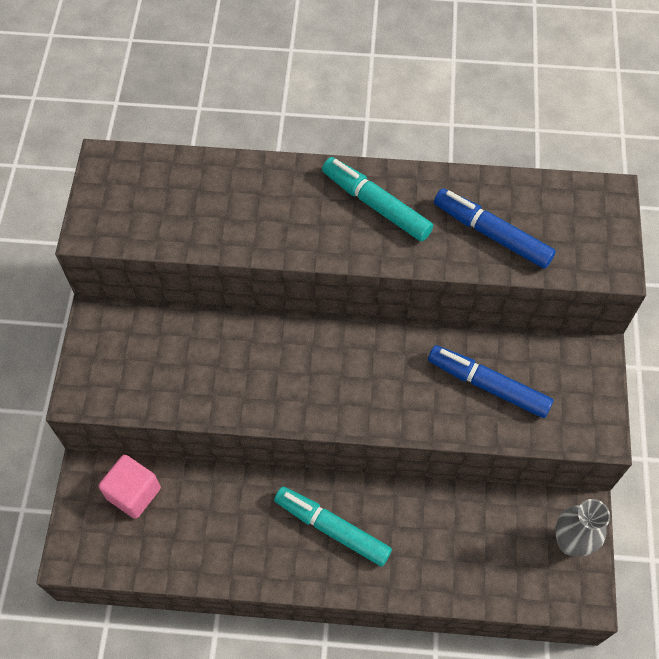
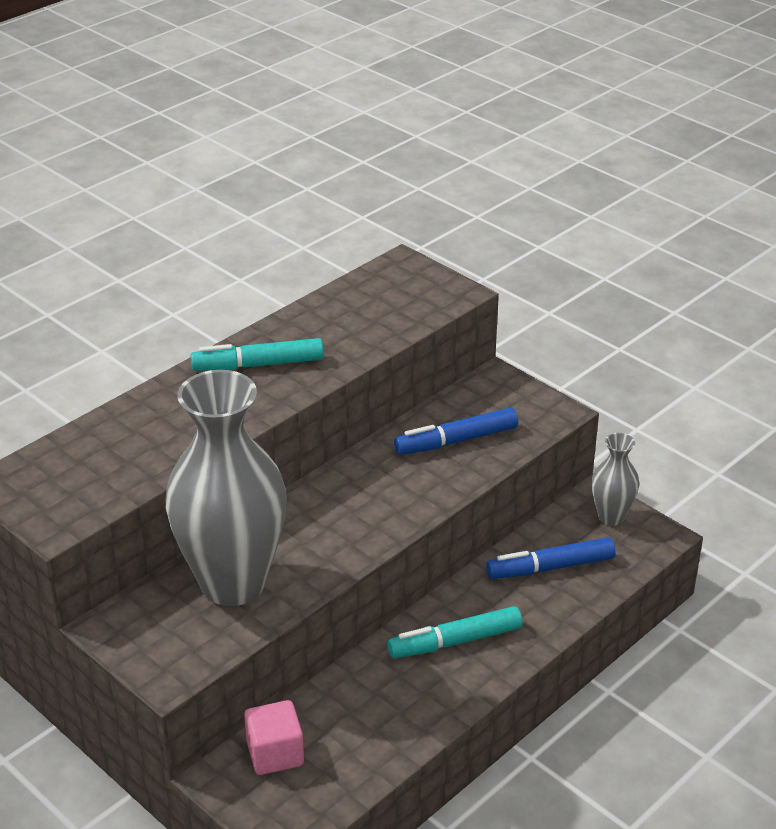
camera: 50 degrees left, 25 degrees down
(200, 360) = (233, 583): none -> grey vase
(491, 234) = (360, 327): blue marker -> blue marker (550, 567)

